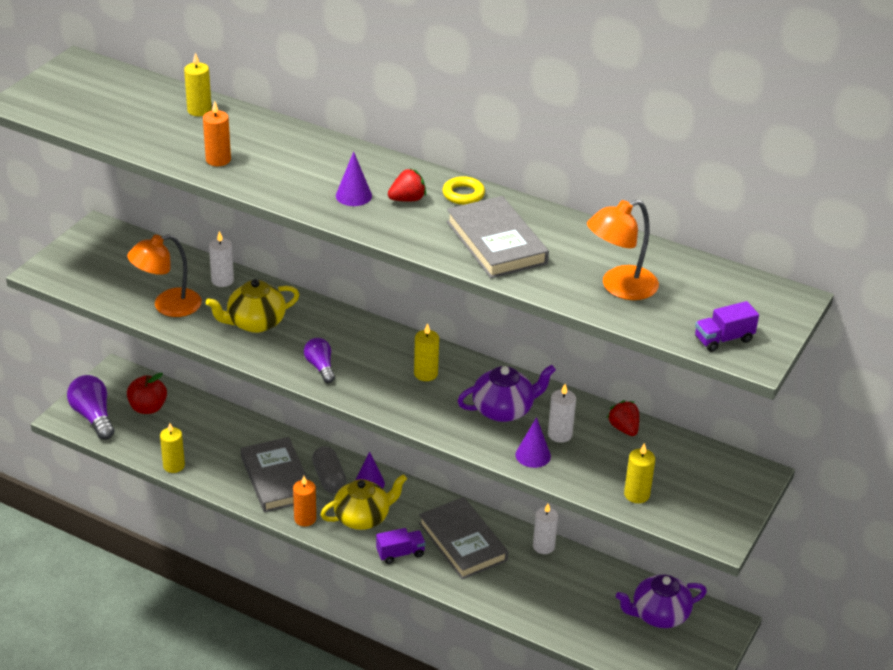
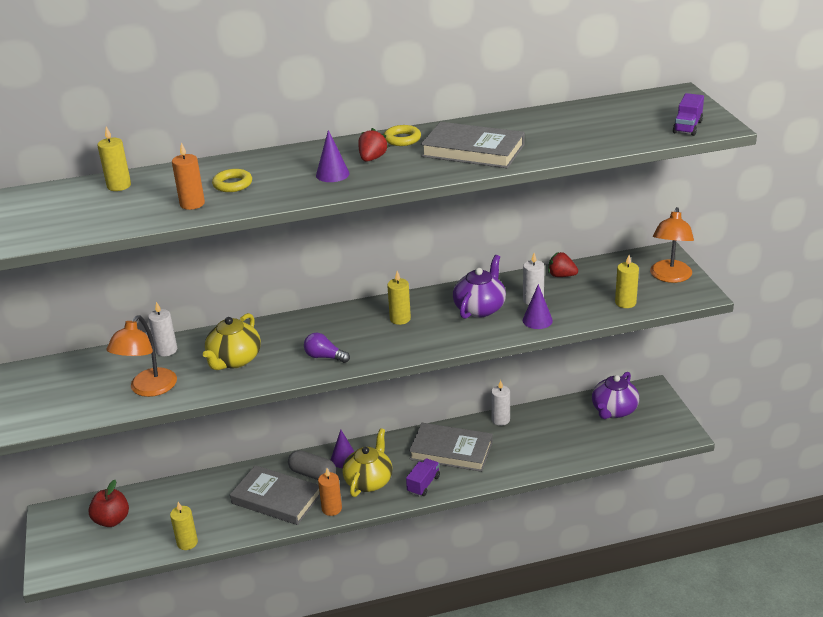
camera: 40 degrees left, 5 degrees down
(93, 416) = (73, 555): purple light bulb -> none
(272, 159) = (232, 184): none -> yellow ring
(619, 287) = (586, 134): orange lamp -> orange lamp (670, 277)

